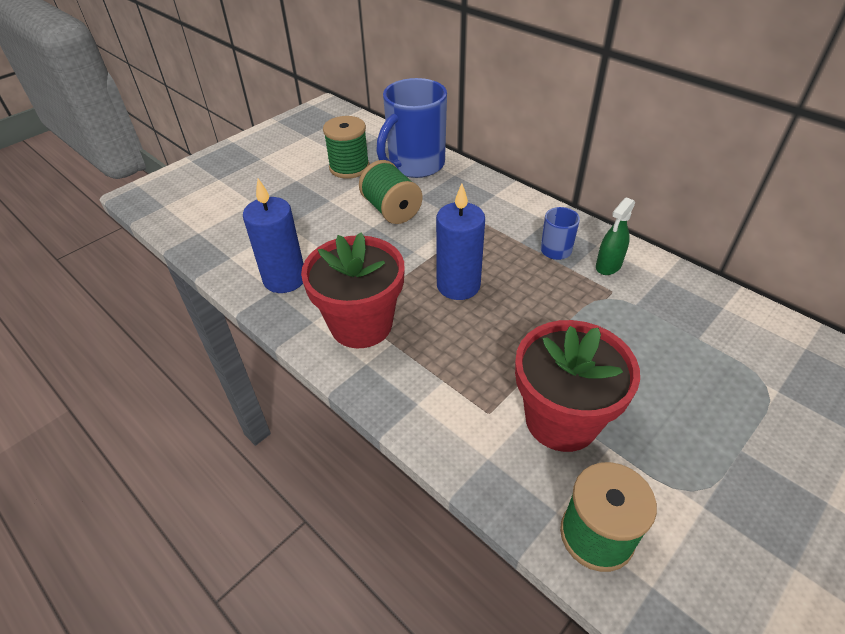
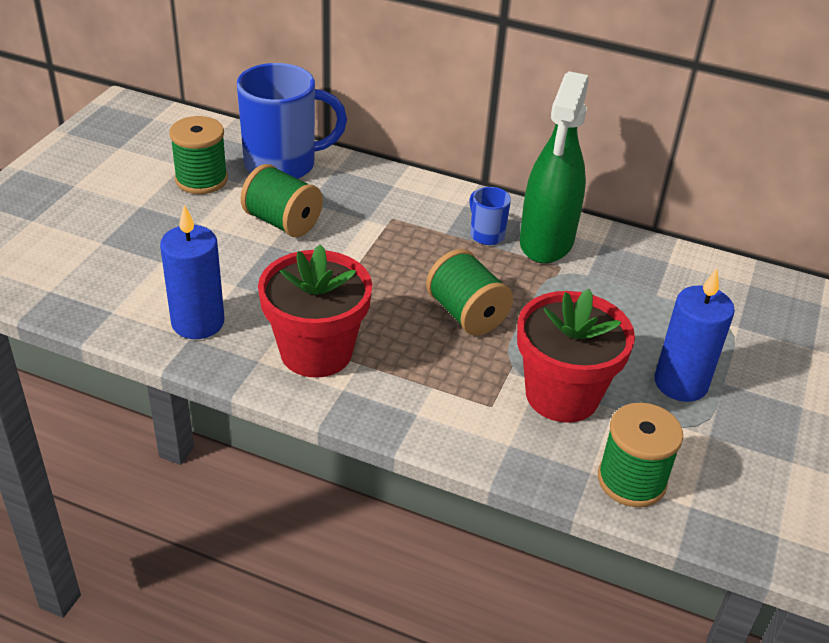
camera: 25 degrees left, 5 degrees down
(415, 165) = (283, 165): blue mug -> blue mug turned 120 degrees counterclockwise
(458, 285) = (401, 291): blue candle -> blue candle (680, 383)
(505, 318) = (466, 314): none -> green spool
(608, 265) = (546, 241): green spray bottle -> green spray bottle, size x2.12

